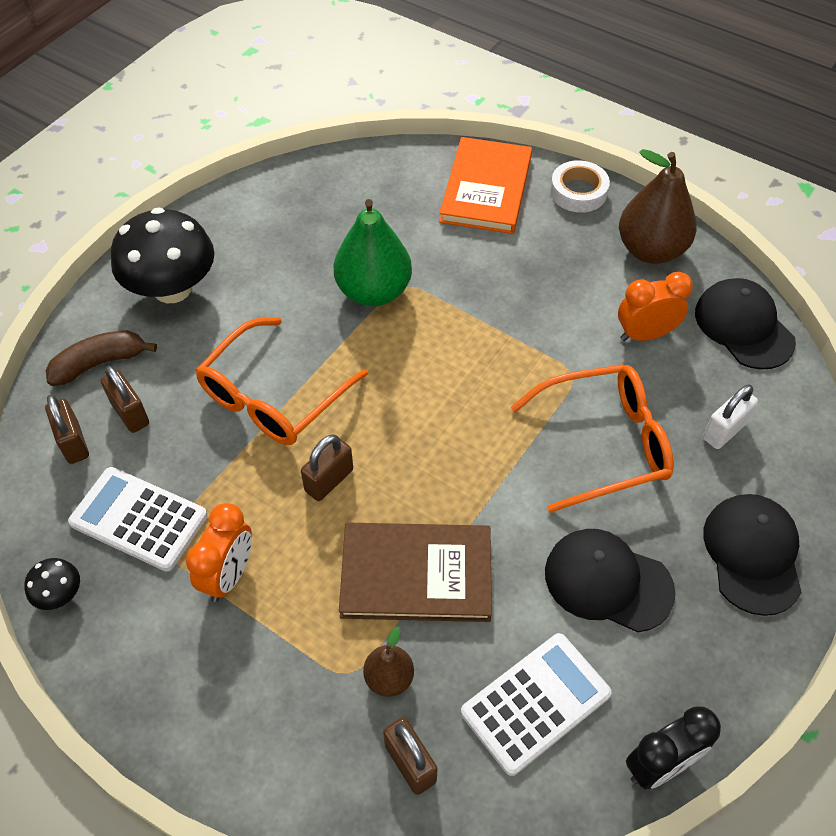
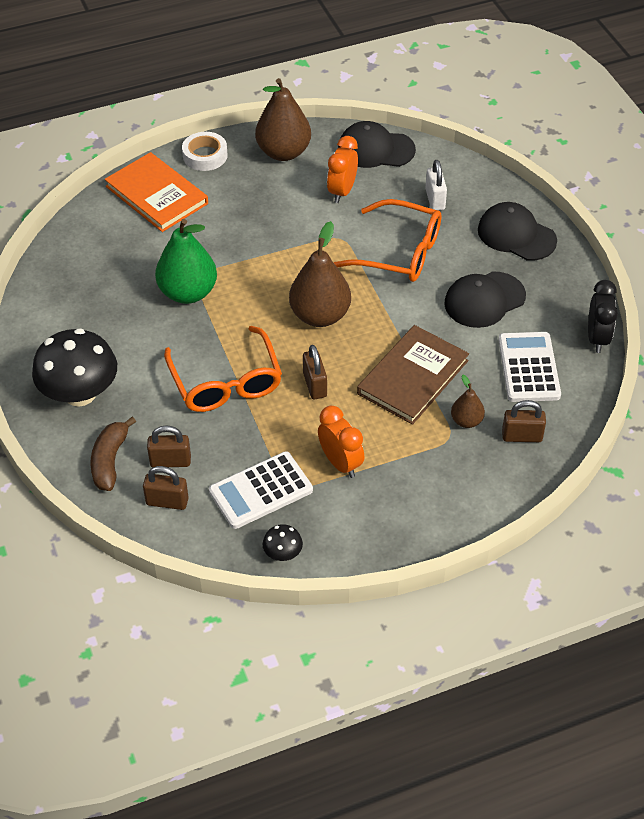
camera: 55 degrees left, 5 degrees down
(437, 424) = (320, 315): none -> brown pear
(603, 443) = (399, 252): orange glasses -> orange glasses turned 90 degrees clockwise

